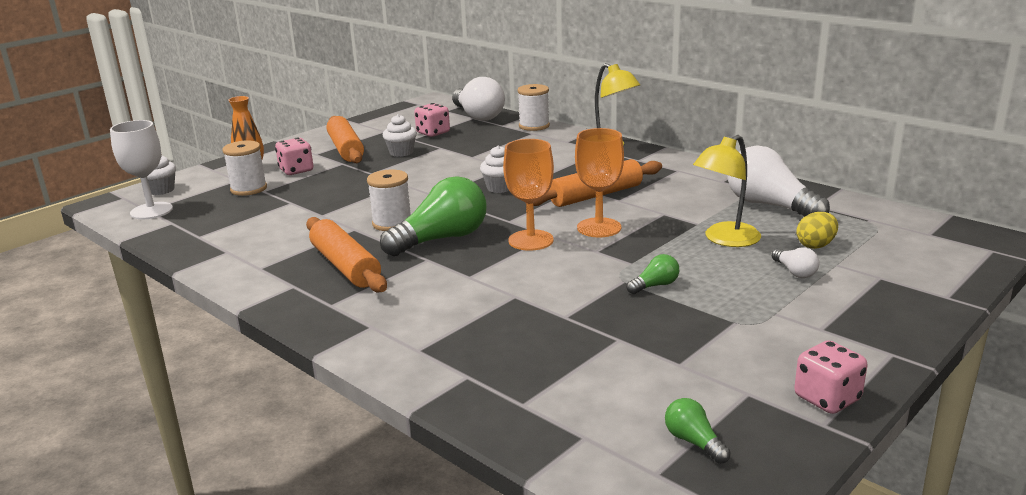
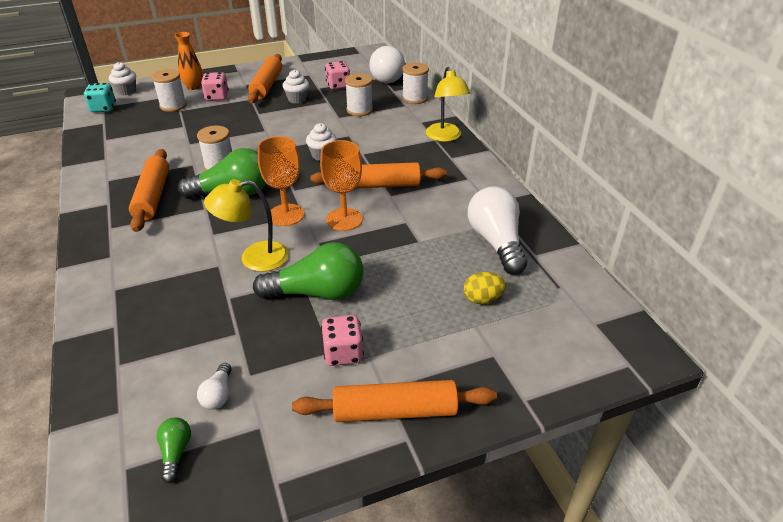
camera: 25 degrees right, 15 degrees up
(151, 211) = (103, 108): white goblet -> turquoise dice
(487, 146) = (359, 110): none -> white spool
(655, 285) = (317, 293): green light bulb -> green light bulb, size x2.21
(725, 239) = (420, 266): yellow lamp -> yellow lamp (254, 258)
(795, 272) = (433, 321): white light bulb -> white light bulb (218, 394)
(827, 398) = (307, 459): pink dice -> pink dice (343, 353)
(854, 340) = (395, 411): none -> orange rolling pin

